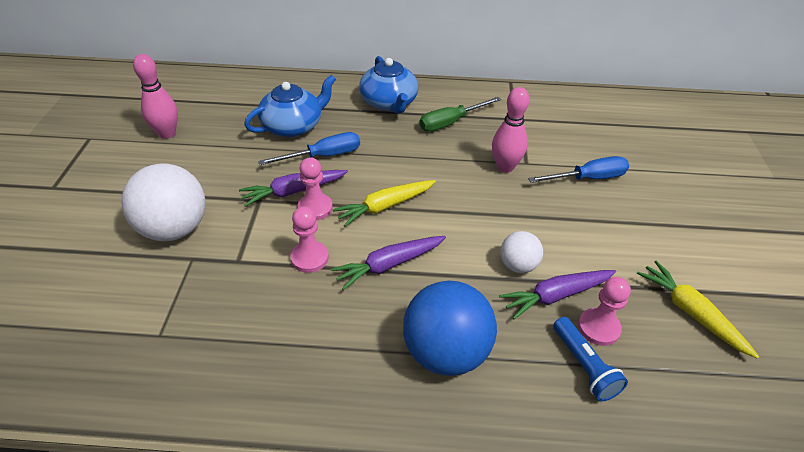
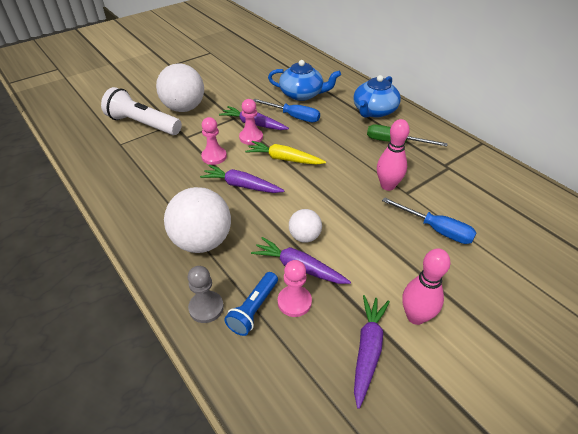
camera: 50 degrees right, 0 degrees up
(149, 287) = (143, 124): none -> white flashlight
(167, 133) = (241, 67): pink bowling pin -> pink bowling pin (415, 316)
(446, 352) = (202, 241): blue ball -> white ball
(551, 406) = (206, 308): none -> grey pawn
(691, 313) = (368, 350): yellow carrot -> purple carrot

